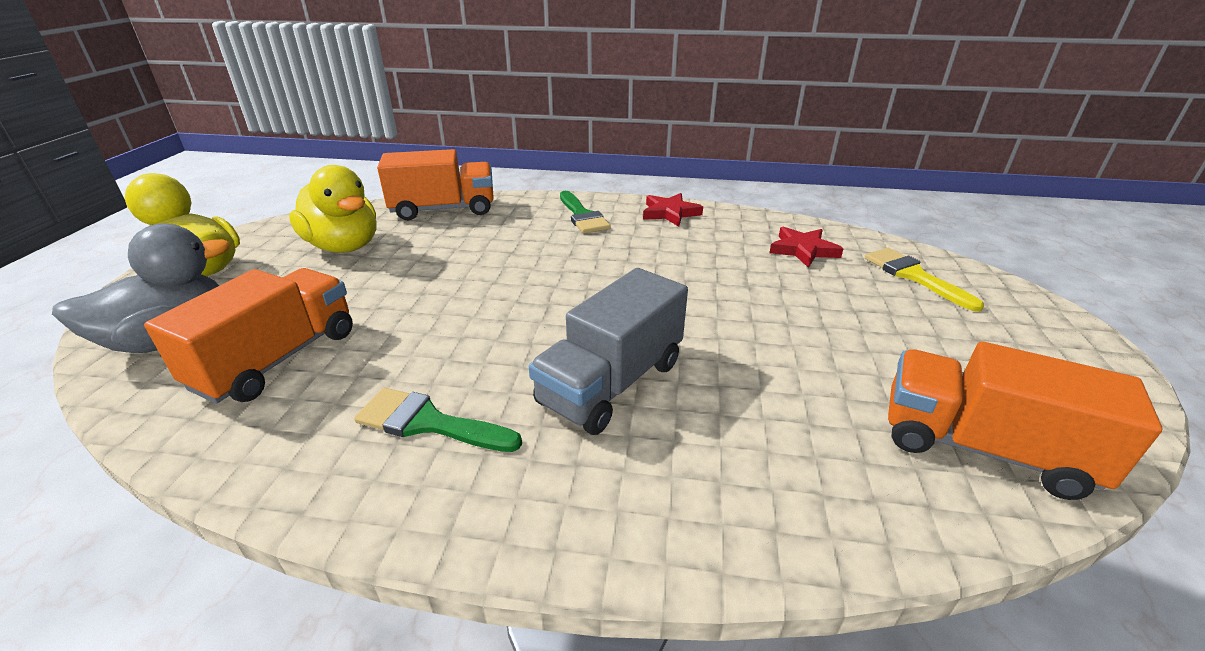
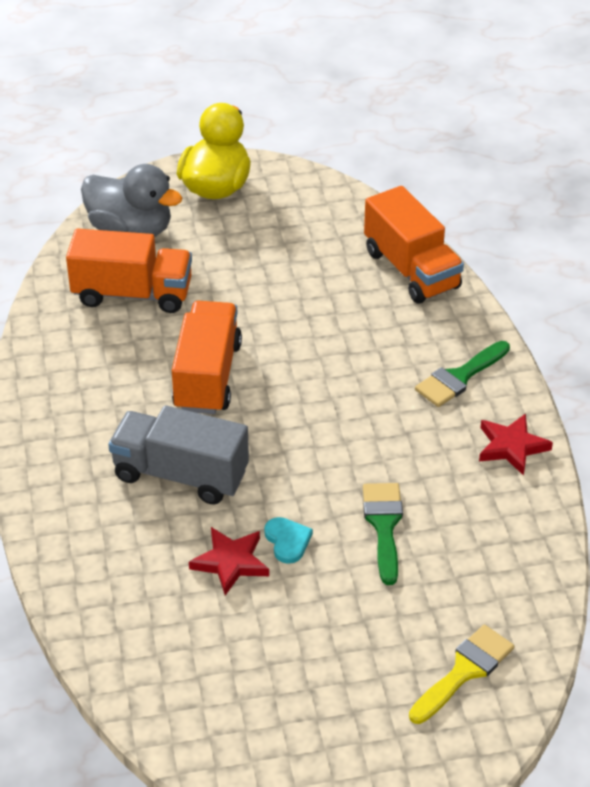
camera: 70 degrees right, 10 degrees up
(344, 246) = (299, 242): yellow duck -> none
(429, 423) = (102, 396): green brush -> green brush (384, 526)
(742, 331) = (287, 541): none -> turquoise heart
(803, 250) = (478, 574): red star -> red star (231, 562)
(982, 447) = (192, 695): orange truck -> orange truck (207, 376)

